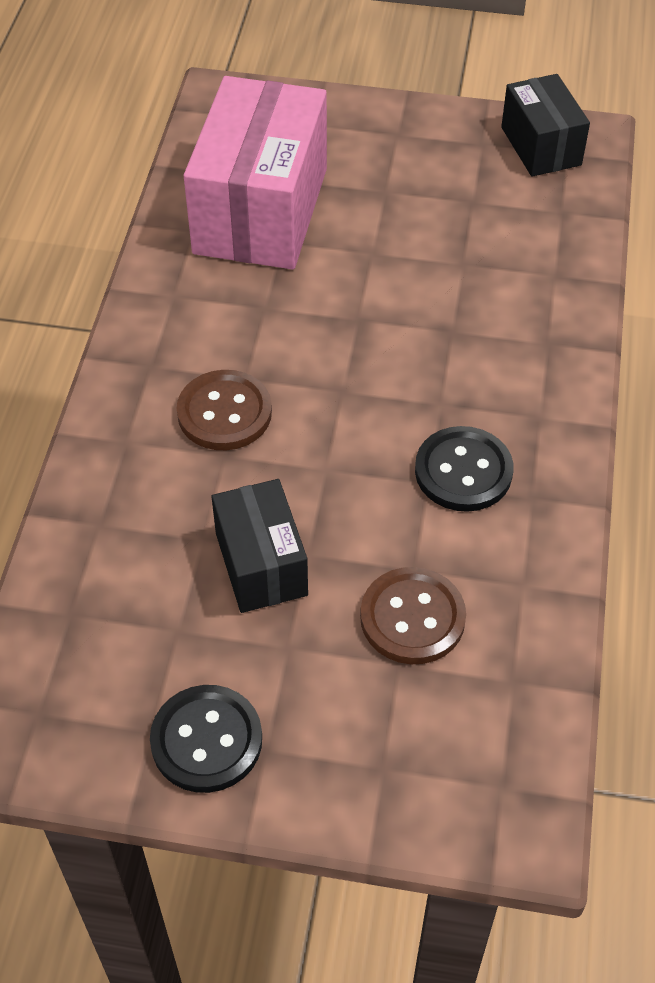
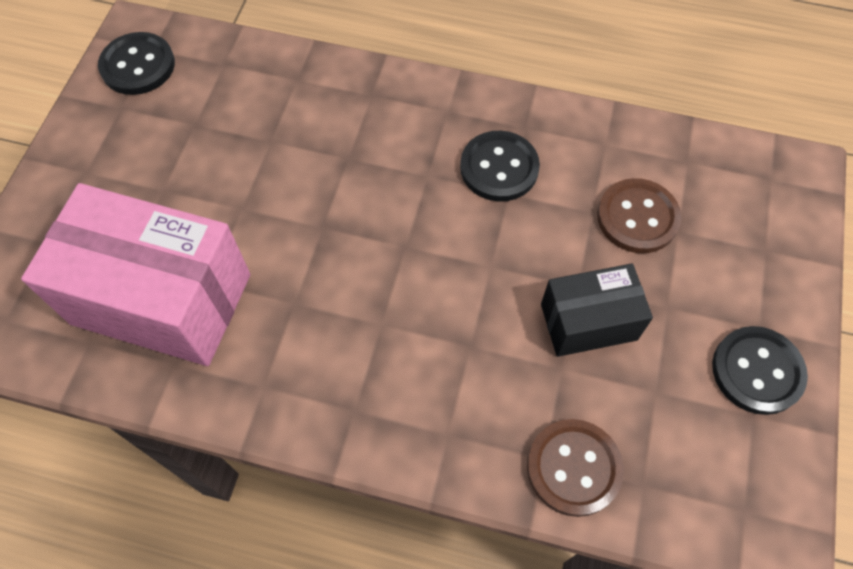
camera: 85 degrees left, 10 degrees up
(224, 413) = (421, 344): brown button -> brown button (573, 468)
(540, 146) = (138, 66): black box -> black button

